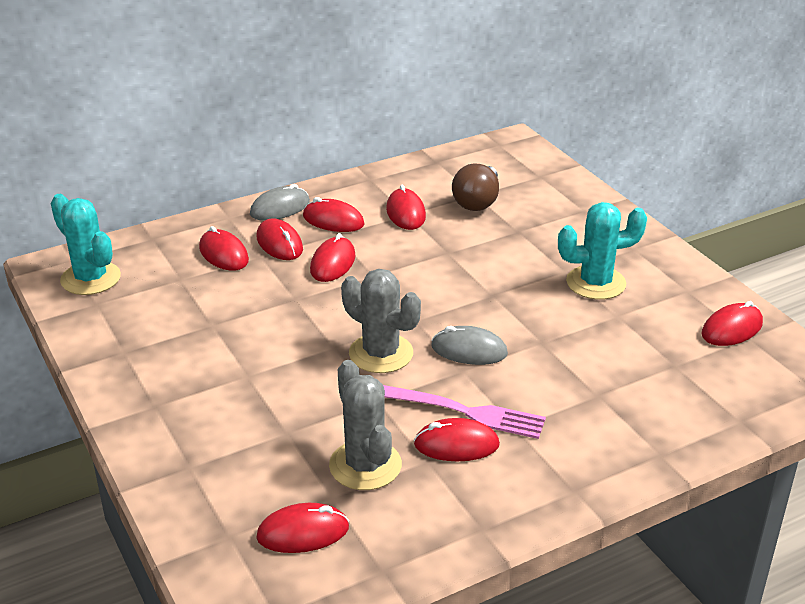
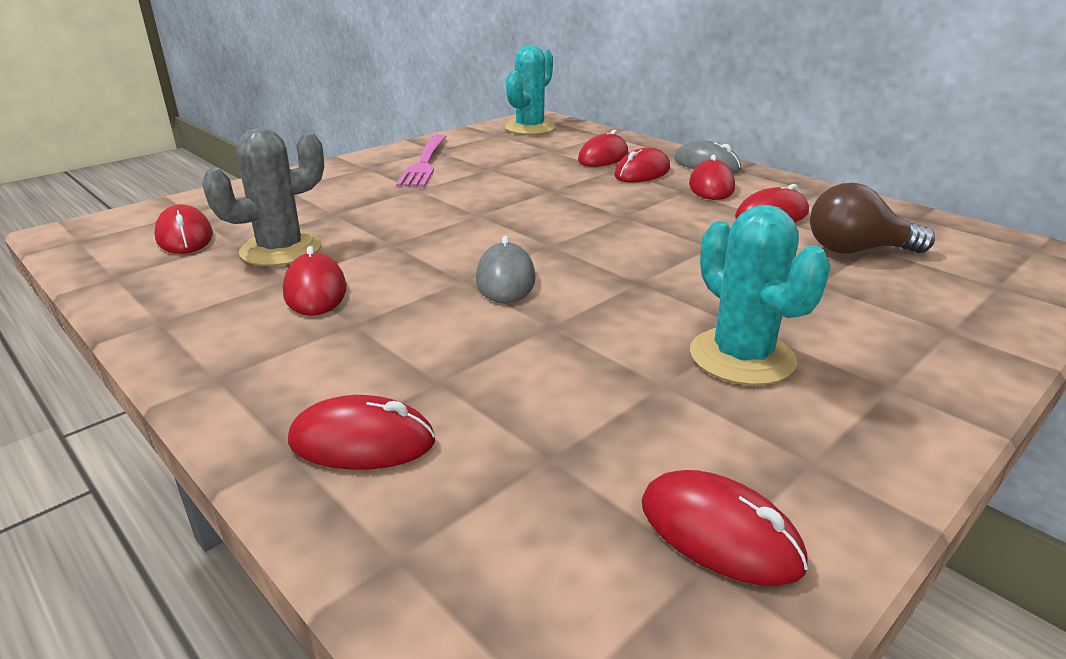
camera: 75 degrees right, 5 degrees down
(332, 263) = (628, 196): red mouse -> red mouse (362, 441)
(381, 353) = (476, 235): grey cactus -> none
(461, 411) = (380, 287): pink fork -> pink fork (424, 163)

